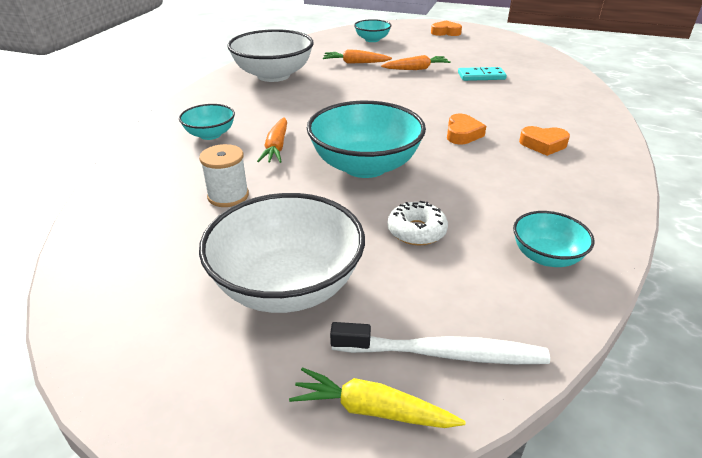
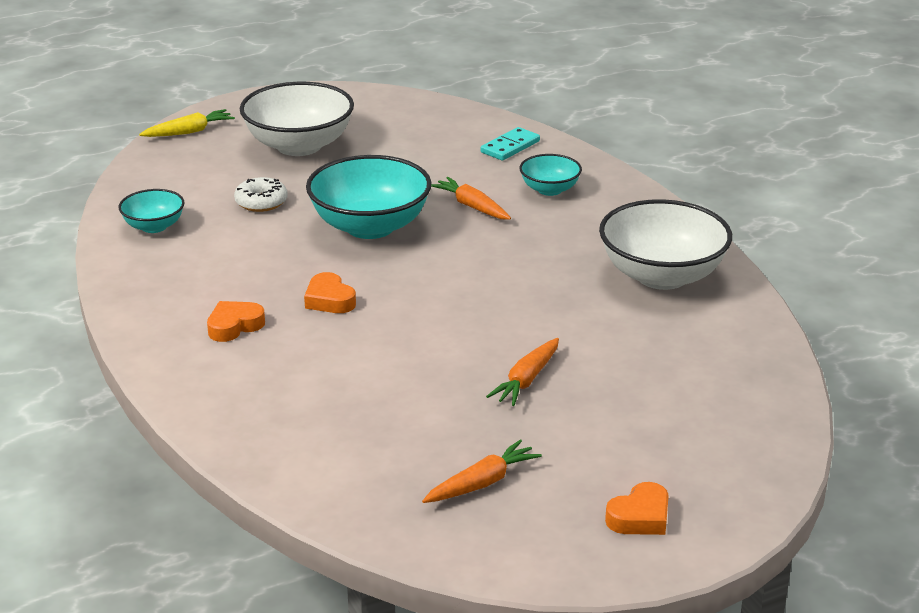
camera: 135 degrees right, 5 degrees down
(228, 196) = (429, 163): white spool -> none
(355, 63) = (621, 349): orange carrot -> orange carrot (481, 483)
(372, 40) = (705, 418): turquoise bowl -> none
(443, 353) = (176, 159): white toothbrush -> none
(481, 76) = (422, 411): turquoise domino -> turquoise domino (510, 147)

